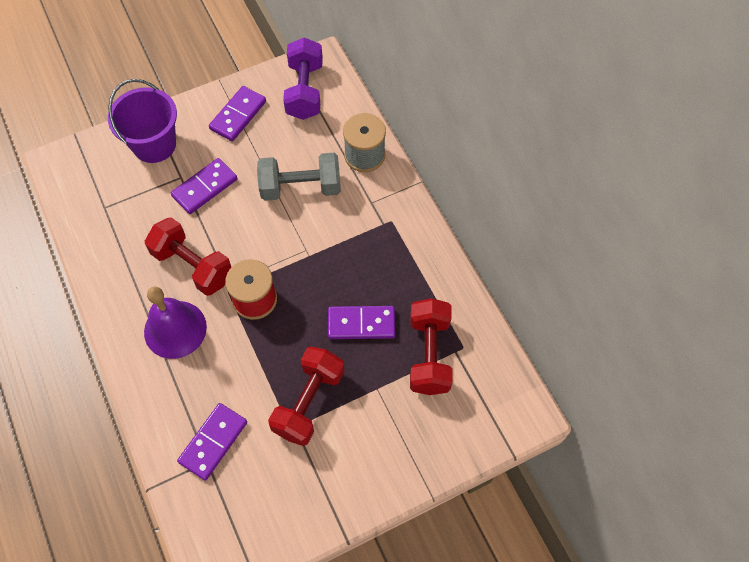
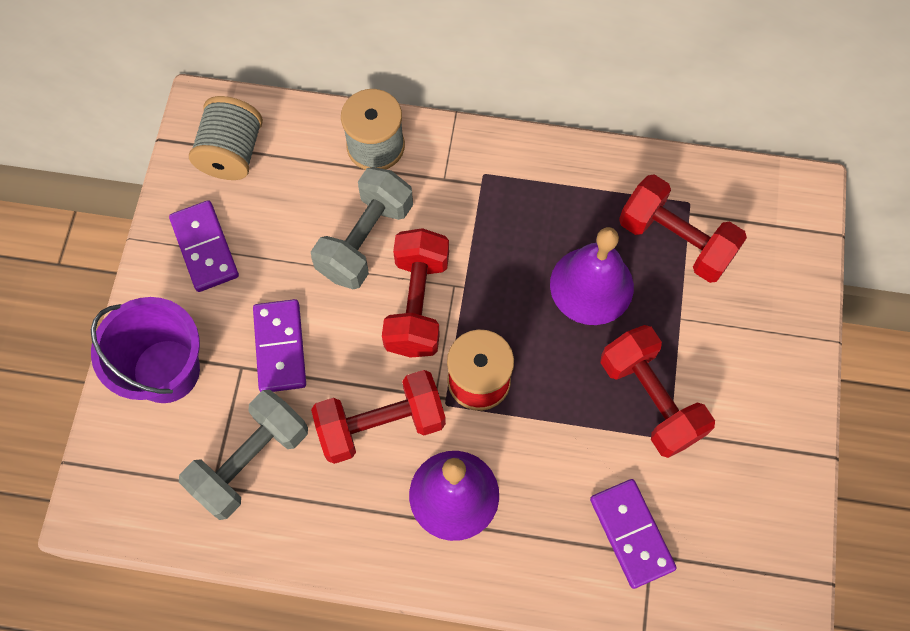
camera: 55 degrees left, 5 degrees up
(129, 216) = (250, 461): none -> grey dumbbell
(280, 238) = (417, 304): none -> red dumbbell
(305, 91) = (232, 153): purple dumbbell -> grey spool
(361, 324) = (591, 285): purple domino -> purple bell

